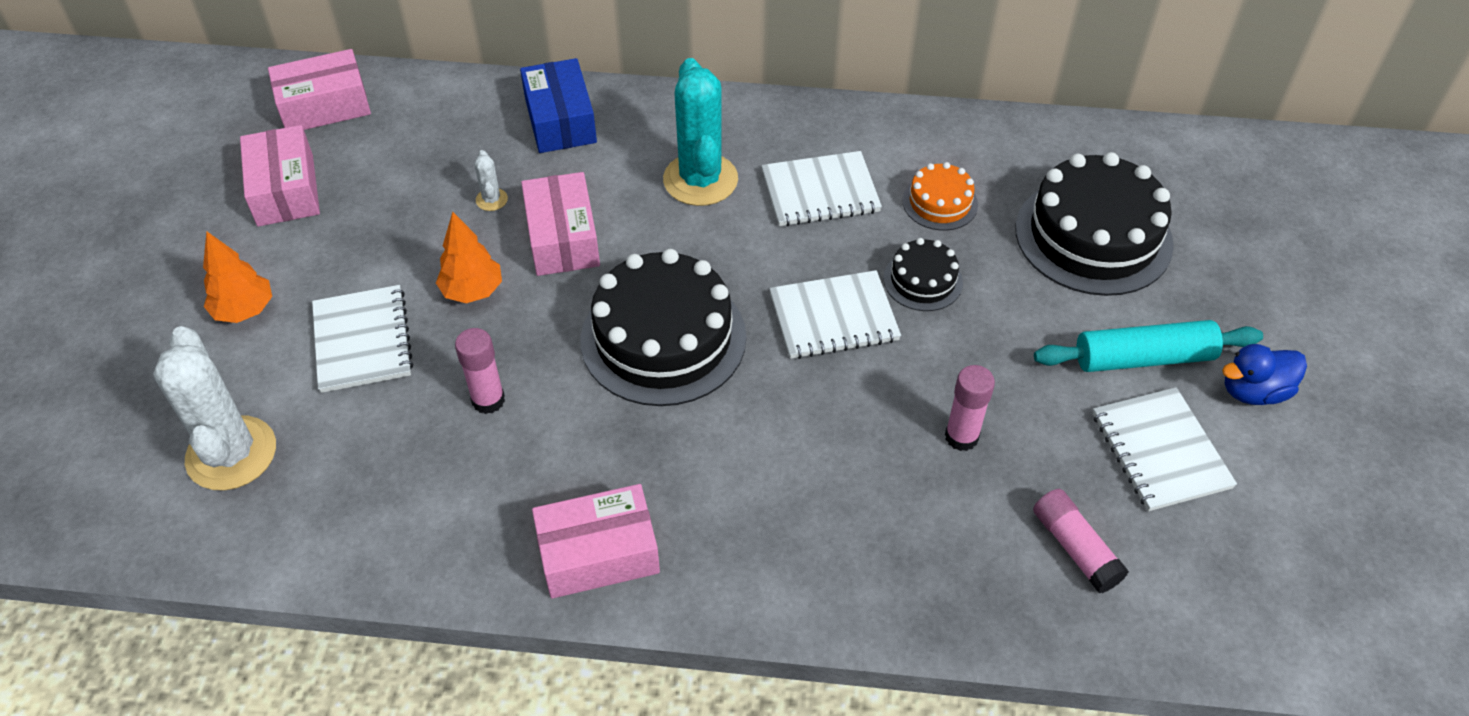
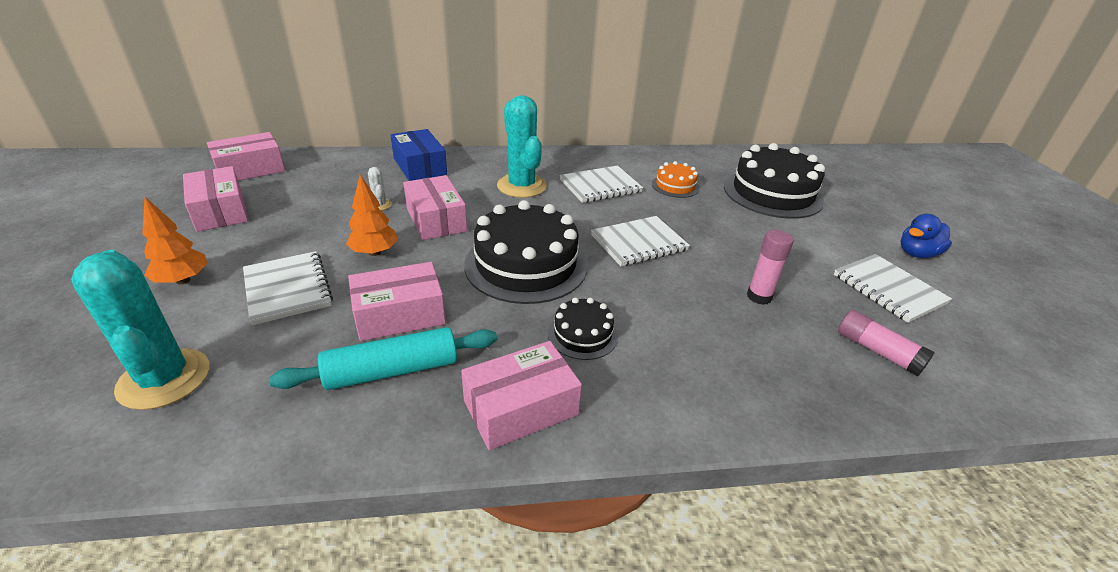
camera: 15 degrees left, 15 degrees down
(231, 453) = (164, 379): white cactus -> turquoise cactus
(488, 400) = (399, 314): pink glue stick -> pink box
(923, 280) = (685, 220): black cake -> black cake (582, 334)
(1143, 358) = (842, 244): turquoise rolling pin -> turquoise rolling pin (392, 370)

